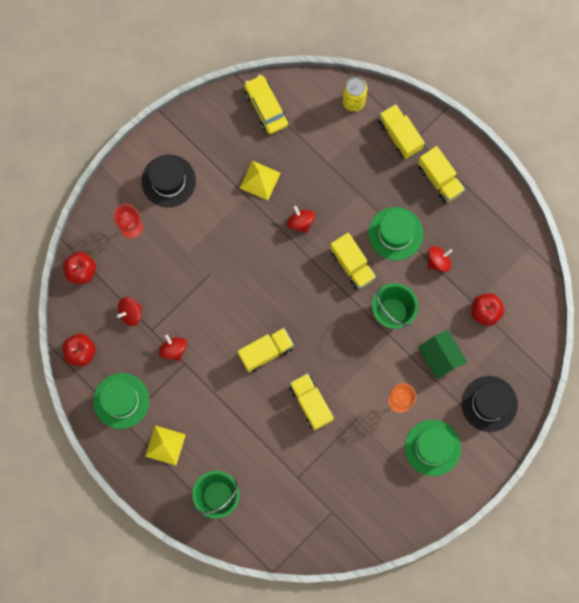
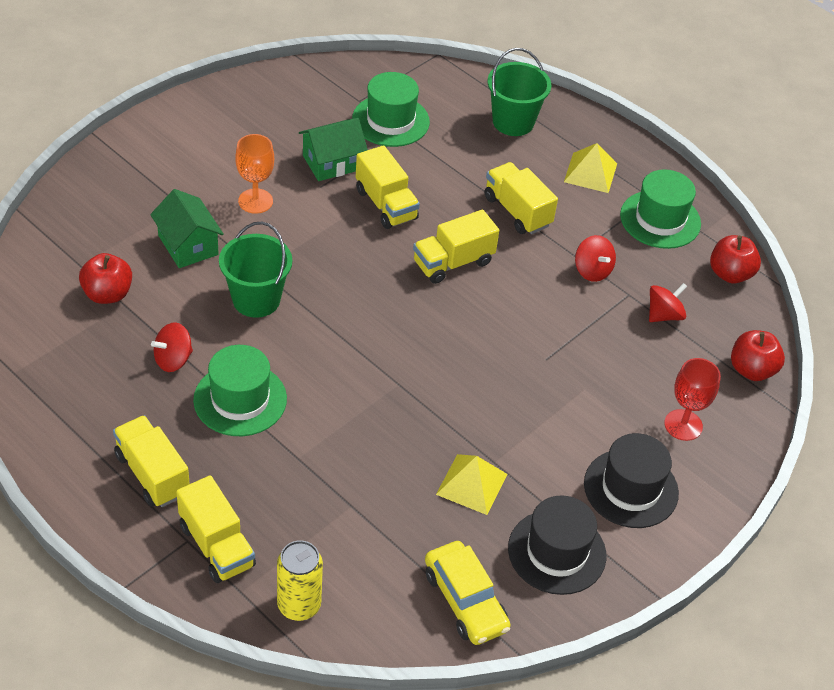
camera: 175 degrees right, 30 degrees down
(300, 222) = (400, 421): red spinning top -> none
(349, 443) = (332, 162): none -> green house
(352, 265) = (316, 360): yellow truck -> yellow truck (517, 211)
(432, 447) = (213, 152): green hat -> green hat (390, 121)
(489, 404) = (123, 192): black hat -> black hat (557, 552)

